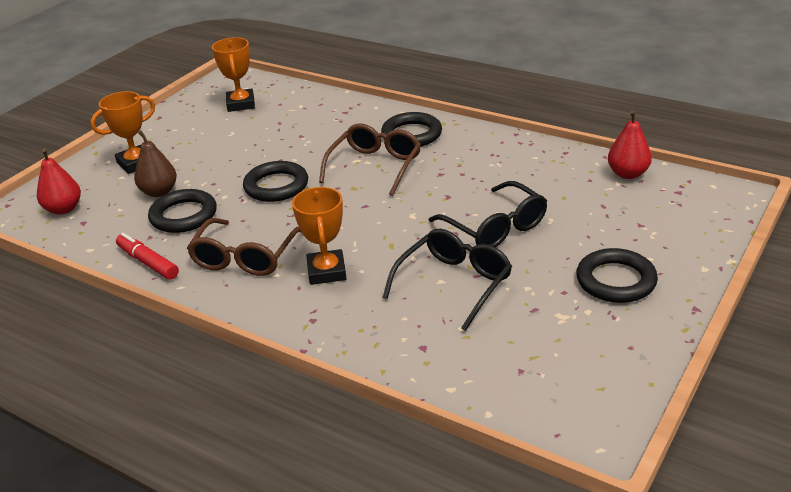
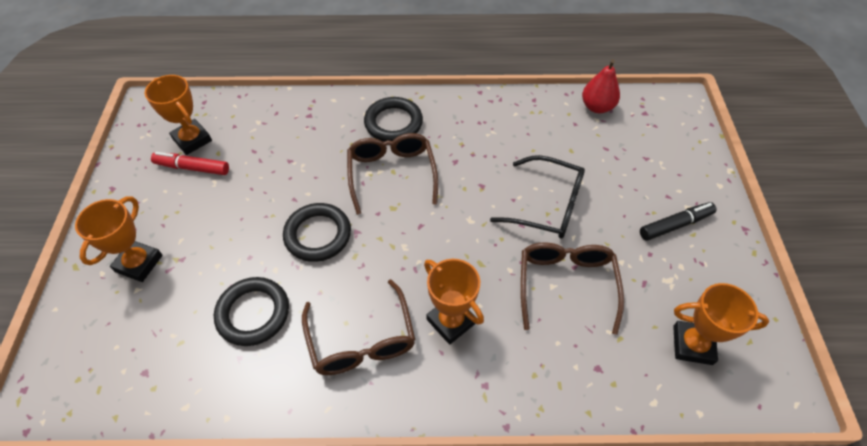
camera: 35 degrees left, 20 degrees up
(63, 209) = (104, 364): red pear -> none
(148, 262) = (267, 394): red marker -> red marker (192, 168)
(159, 192) = (199, 293): brown pear -> none
(454, 284) = (566, 284): black glasses -> brown glasses
(534, 367) = (692, 345): none -> orange trophy
(616, 280) = (675, 225): black ring -> black marker

